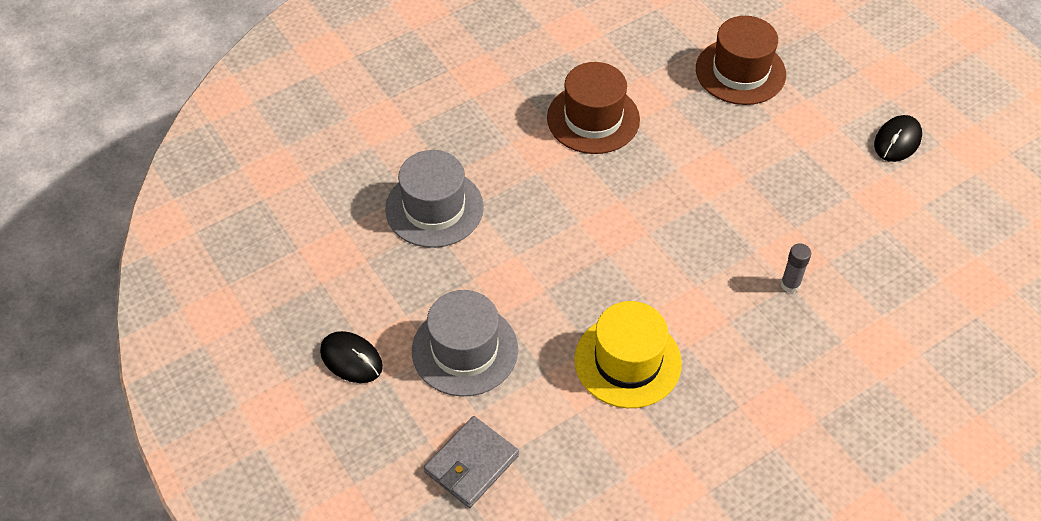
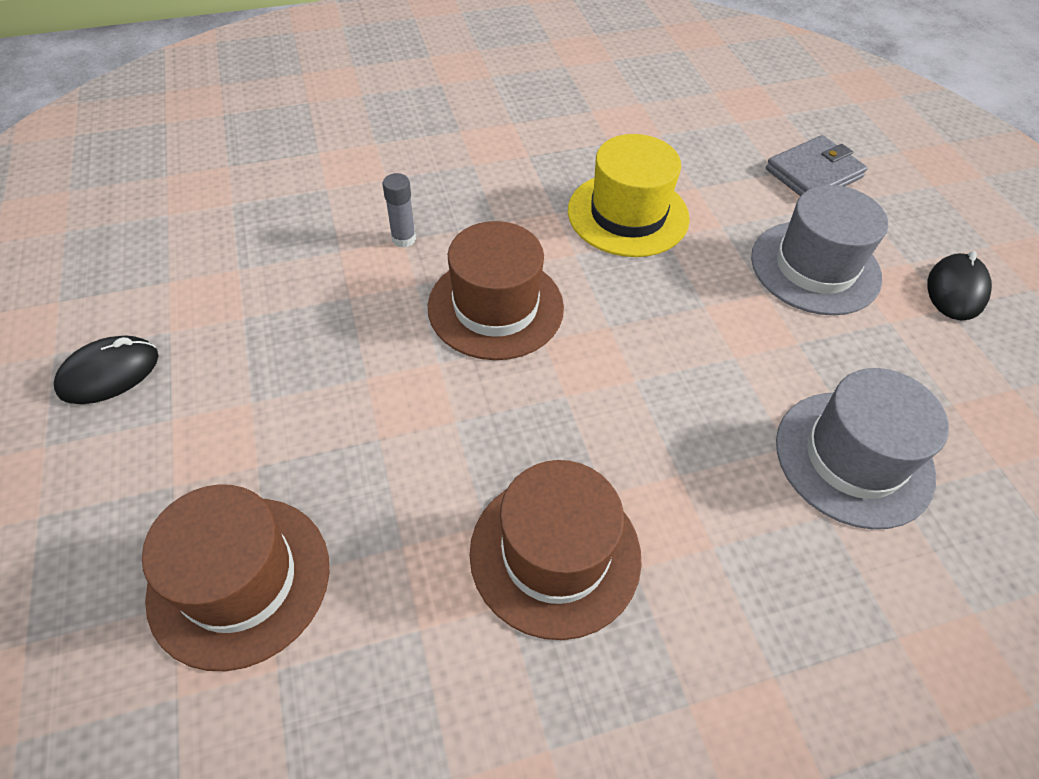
camera: 165 degrees left, 0 degrees up
(351, 359) = (956, 290): black mouse -> black mouse turned 60 degrees clockwise
(692, 247) = (495, 307): none -> brown hat

